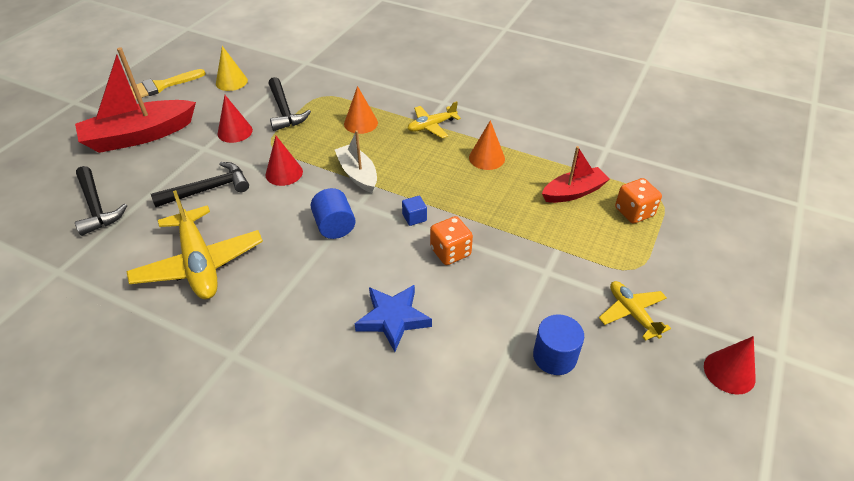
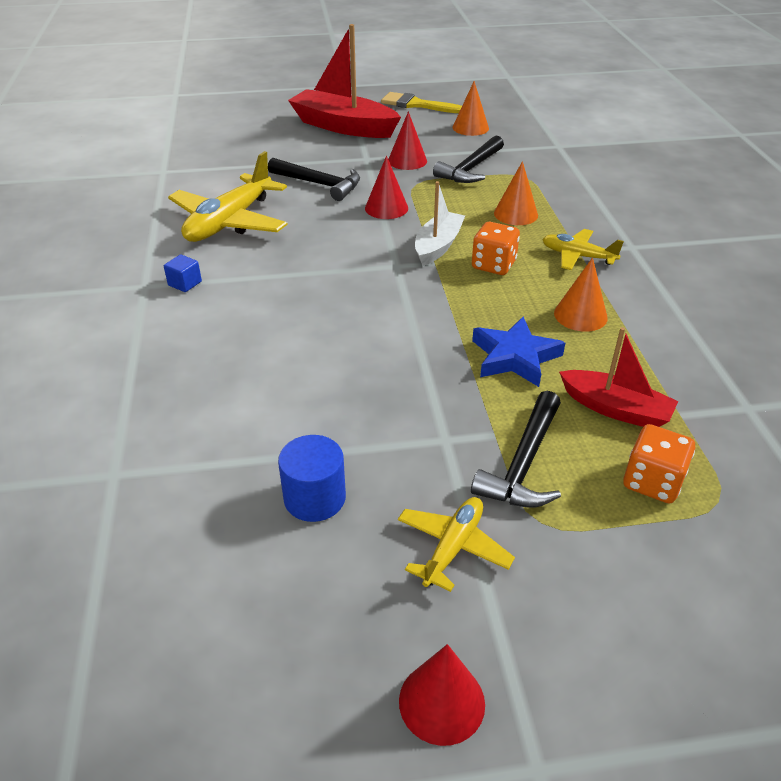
camera: 55 degrees right, 5 degrees down
(97, 207) = (243, 151): black hammer -> black hammer (524, 464)
(231, 82) = (470, 128): yellow cone -> orange cone
(334, 226) = (349, 266): blue cylinder -> none
(393, 319) = (263, 354): blue star -> blue star (514, 357)
(414, 217) = (419, 307): blue cube -> blue cube (185, 283)
(450, 252) = (395, 352): orange dice -> orange dice (493, 265)

